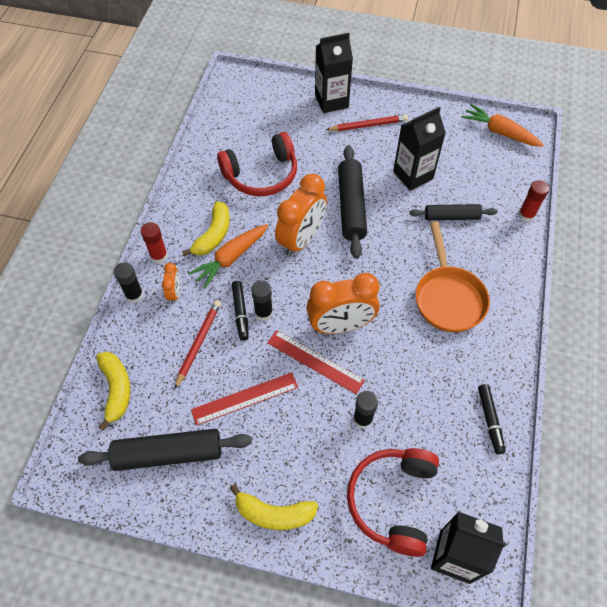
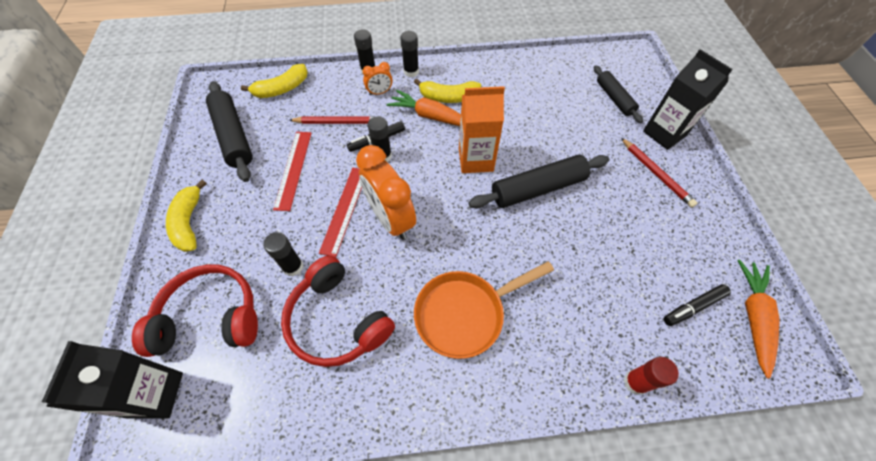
camera: 70 degrees right, 0 degrees up
(159, 256) = (411, 72): red glue stick -> black glue stick
(245, 398) = (293, 169): red ruler -> red ruler turned 45 degrees clockwise
(261, 174) = (533, 108): red headphones -> red headphones (337, 320)
(301, 239) = (475, 160): orange clock -> orange carton
(413, 175) = (615, 234): black carton -> none
(451, 216) = (580, 290): black rolling pin -> black rolling pin (614, 98)
(490, 420) = (319, 398): black marker -> black marker (693, 307)

